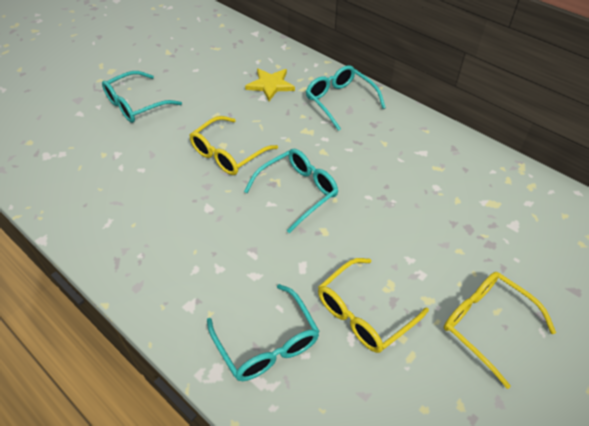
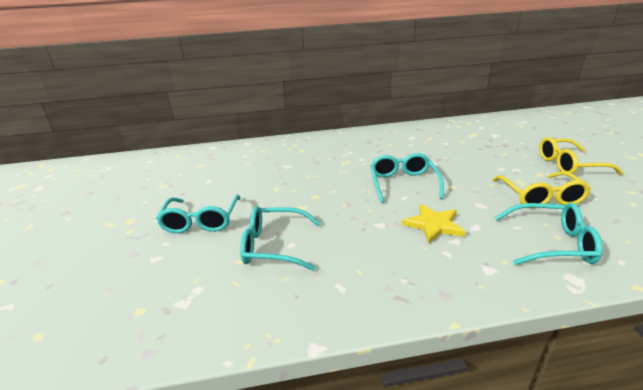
camera: 50 degrees left, 20 degrees down
(228, 154) = (328, 197): yellow glasses -> none
(270, 85) = (278, 159): yellow star -> yellow star (433, 225)
(340, 101) = (332, 144): turquoise glasses -> turquoise glasses (274, 246)

